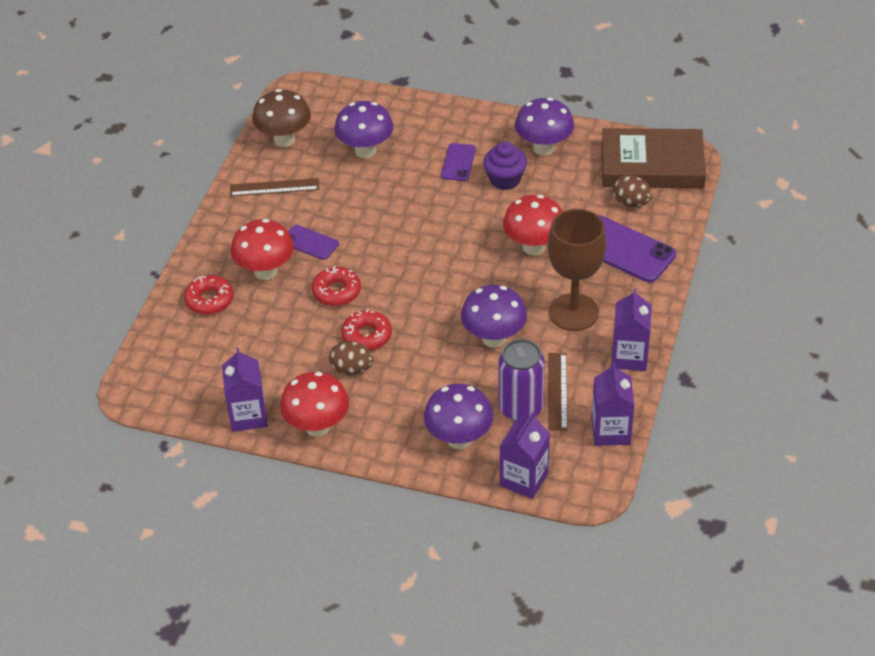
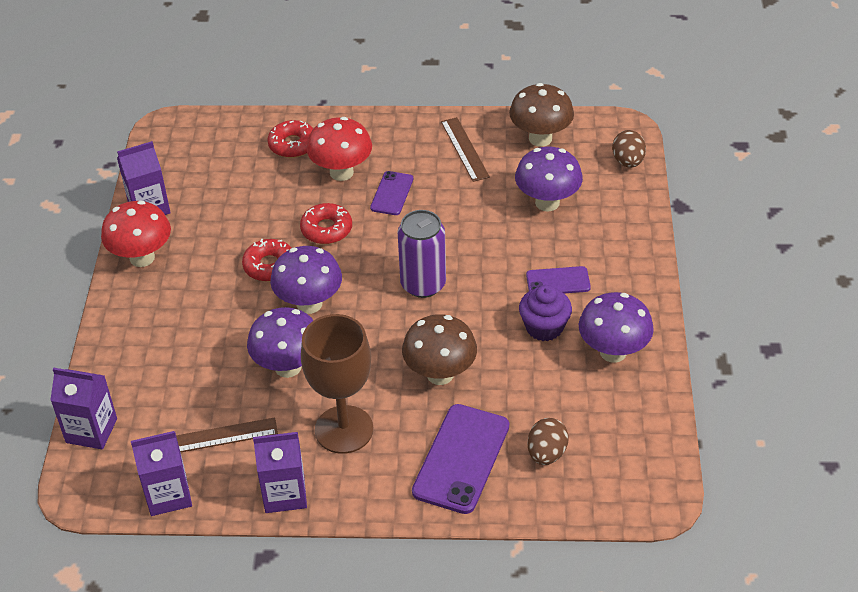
camera: 75 degrees right, 0 degrees up
(352, 369) = (221, 265): brown egg -> brown egg (628, 161)
(459, 439) = (140, 367): purple mushroom -> purple mushroom (309, 304)
(521, 408) = (190, 409): purple can -> purple can (423, 284)
(533, 247) = (440, 374): red mushroom -> brown mushroom
(652, 165) = (625, 463): brown book -> none

